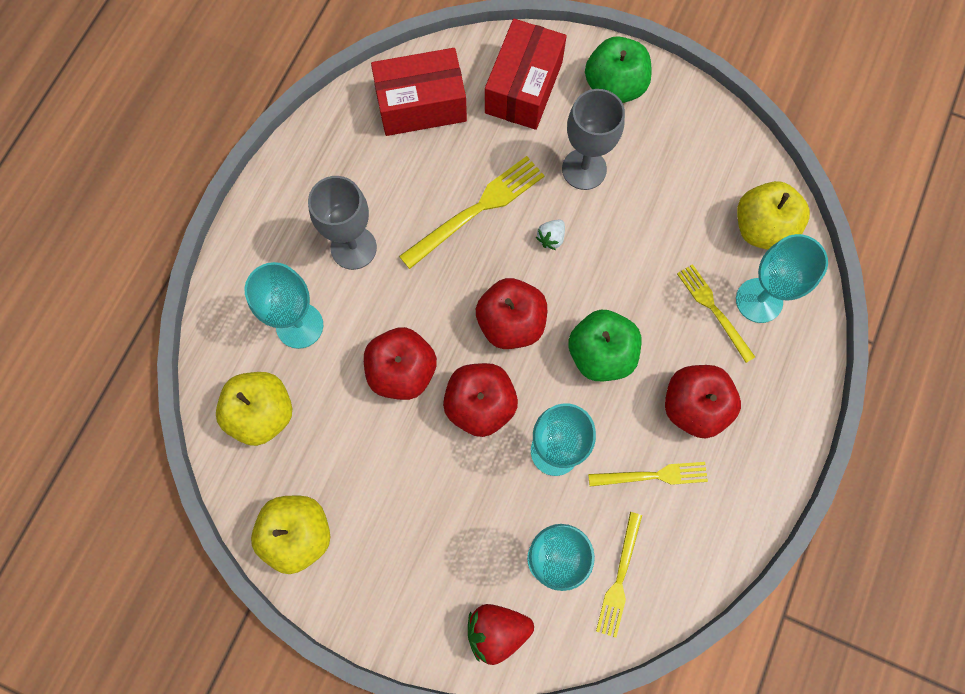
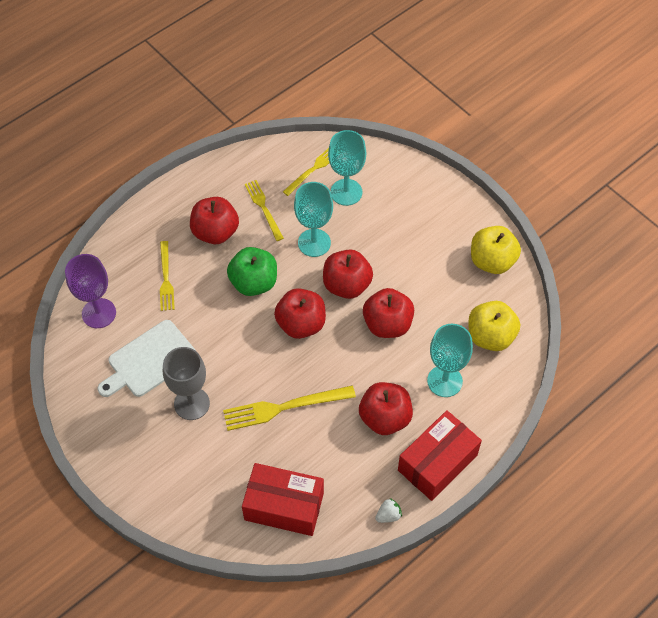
camera: 155 degrees left, 15 degrees down
(353, 248) = (385, 418): grey goblet -> red apple
(497, 630) = (395, 173): red strawberry -> none
(523, 87) = (198, 485): red box -> red box (437, 462)
(551, 238) = (243, 366): white strawberry -> white strawberry (388, 515)
(614, 87) = (130, 455): green apple -> none
(652, 475) = (263, 208): yellow fork -> yellow fork turned 45 degrees clockwise
(664, 197) = (149, 360): none -> white cutting board
(759, 300) = (133, 272): turquoise goblet -> none
(762, 228) = (99, 313): yellow apple -> purple goblet

